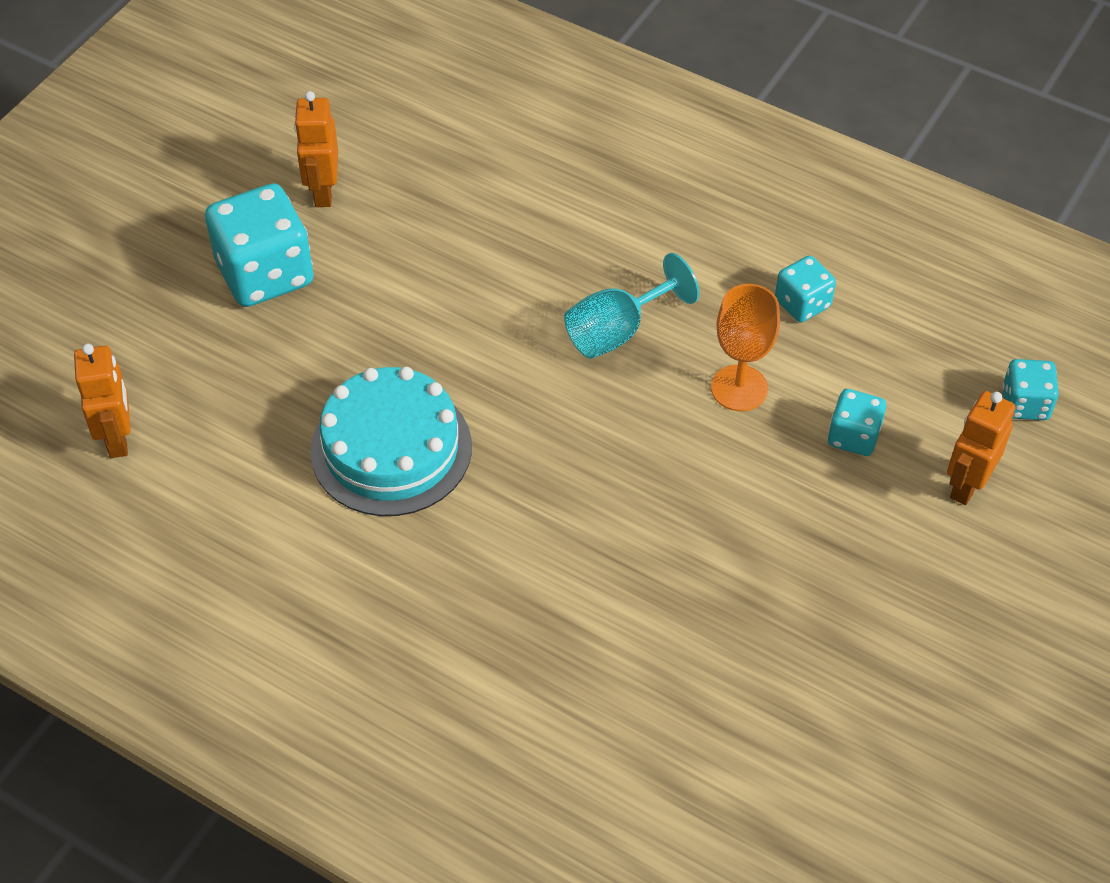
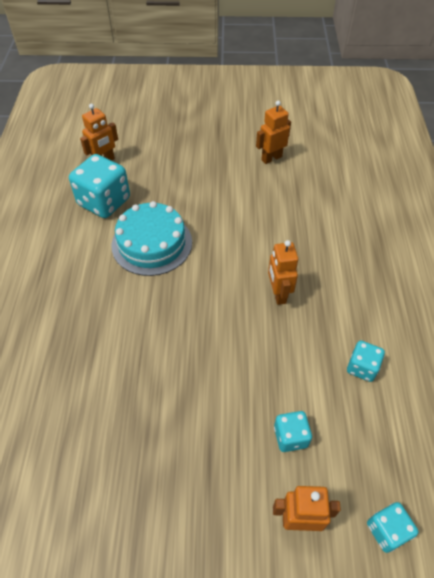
camera: 60 degrees right, 0 degrees up
(265, 273) = (214, 162): turquoise dice -> turquoise dice (104, 202)
(617, 331) = (278, 294): turquoise goblet -> orange robot
(739, 388) = (282, 363): orange goblet -> none

